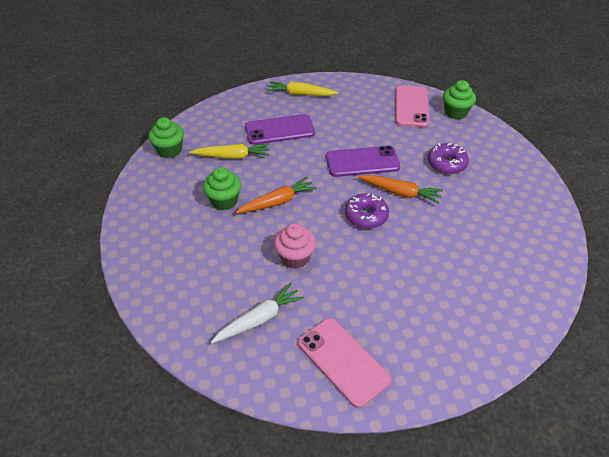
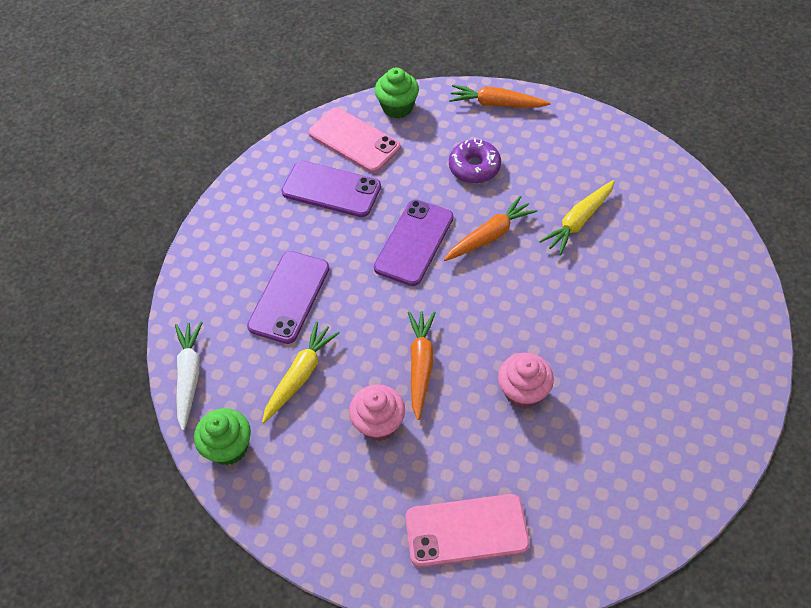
camera: 55 degrees left, 10 degrees up
(224, 201) = (379, 423): green cupcake -> pink cupcake
(259, 319) = (592, 472): white carrot -> white carrot (189, 376)
(300, 94) = (234, 237): yellow carrot -> yellow carrot (578, 221)
(343, 361) = (689, 419): pink phone -> pink phone (466, 531)
(366, 216) = (503, 288): purple donut -> none
(367, 113) = (331, 189): none -> purple phone
(509, 152) = (496, 104): none -> orange carrot

